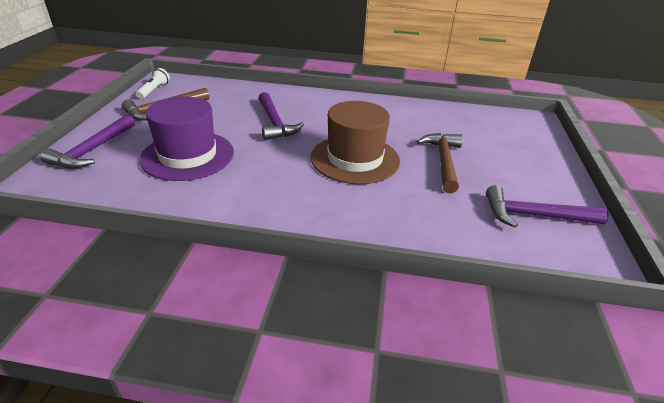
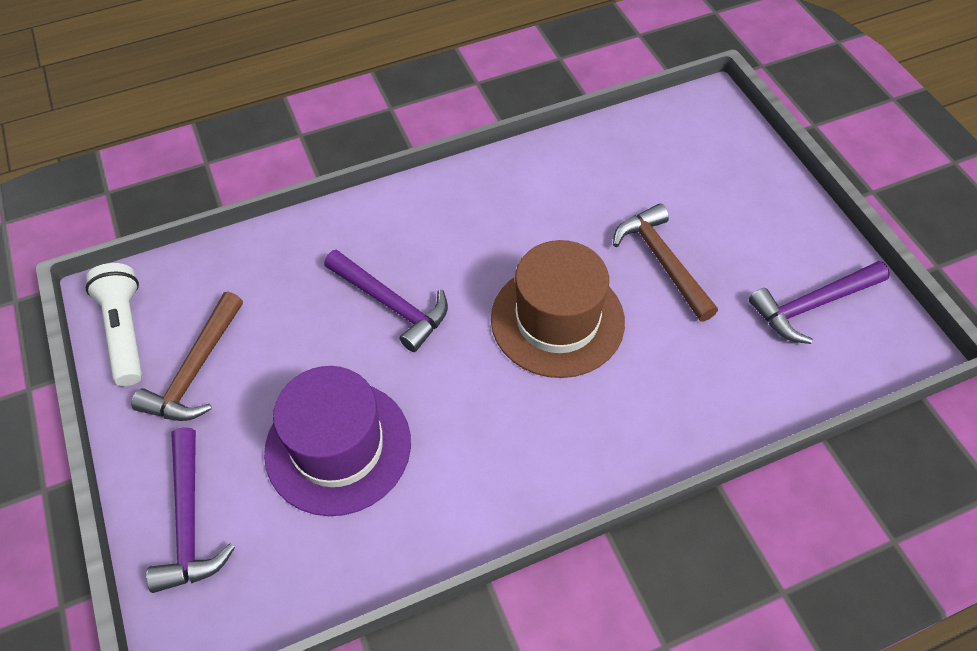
camera: 30 degrees left, 20 degrees up
(154, 90) = (125, 331): white flashlight -> white flashlight, size x1.51

